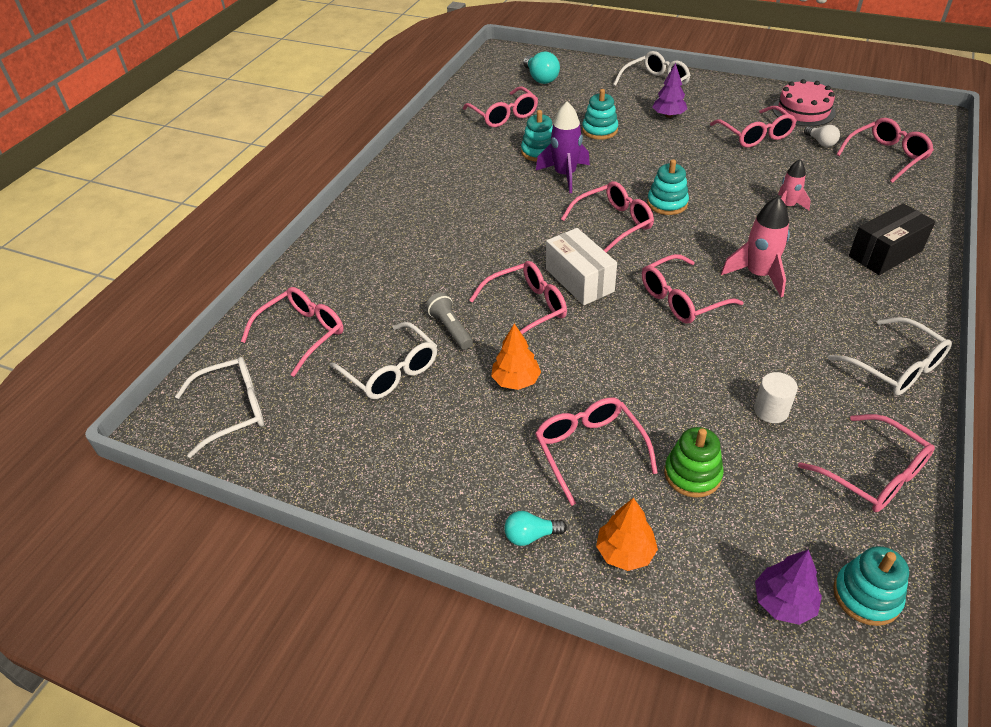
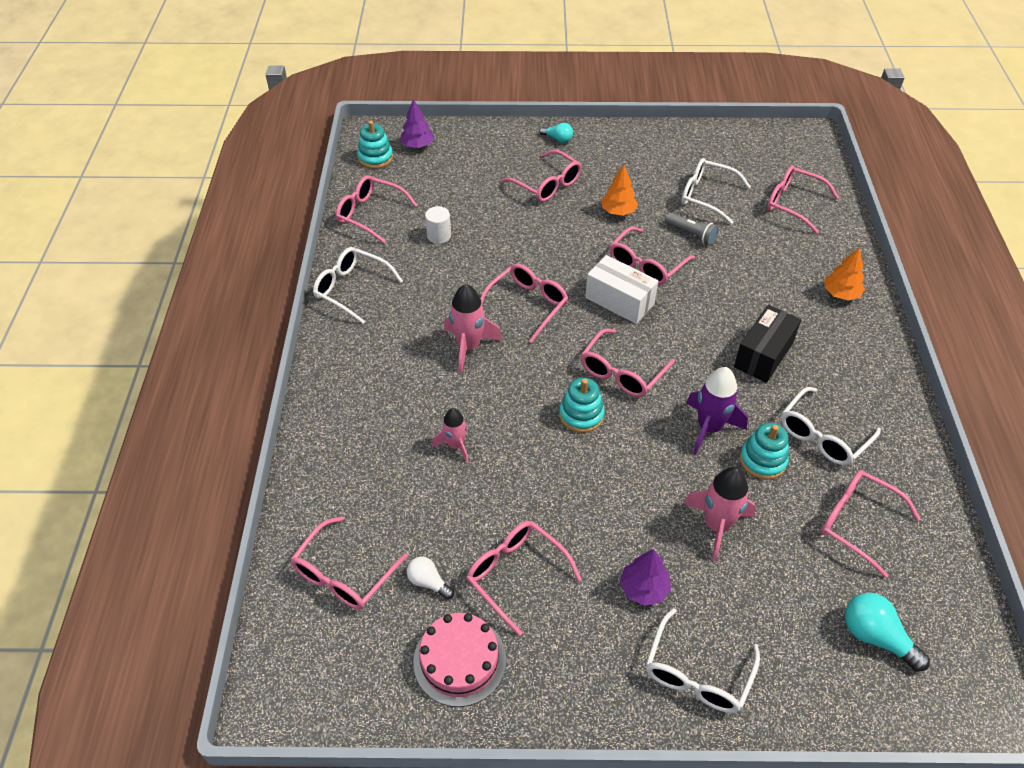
camera: 155 degrees right, 5 degrees up
(233, 410) = (781, 150): white glasses -> white glasses (822, 435)
(302, 334) = (793, 203): pink glasses -> pink glasses turned 105 degrees clockwise
(531, 535) = (558, 139): turquoise light bulb -> turquoise light bulb turned 60 degrees clockwise
(599, 130) = (716, 525): turquoise stacking toy -> pink rocket
(625, 552) = (504, 145): orange tree -> orange tree (840, 294)
(692, 474) = (480, 187): green stacking toy -> none
(885, 253) = (354, 404): black box -> black box (763, 355)

